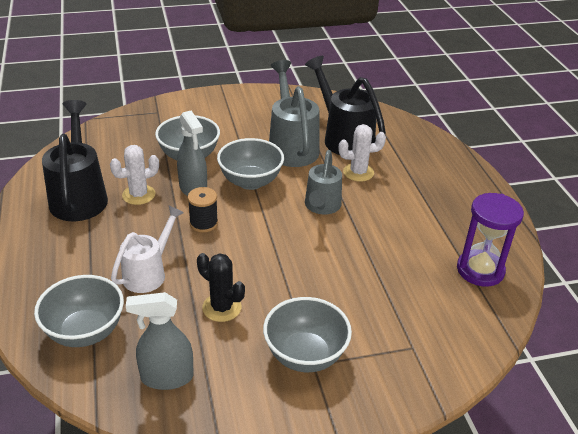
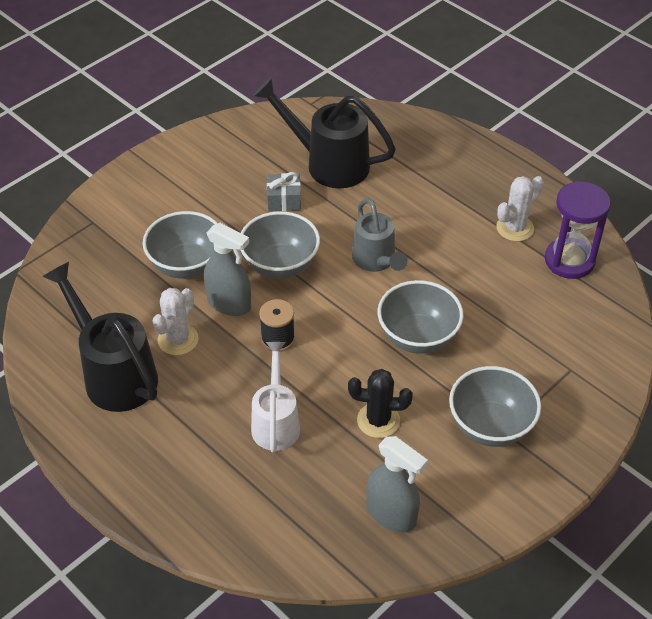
camera: 30 degrees left, 10 degrees up
(85, 332) = (275, 515): grey bowl -> grey bowl (418, 337)
(166, 377) = (391, 514): grey spray bottle -> grey spray bottle turned 105 degrees counterclockwise
(291, 146) = (284, 200): grey watering can -> grey gift
(358, 172) = (378, 201): white cactus -> white cactus (515, 228)

